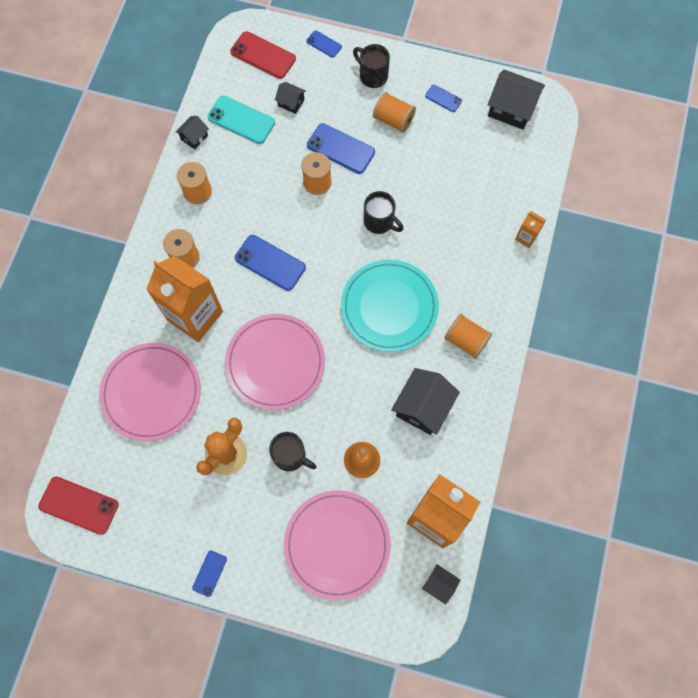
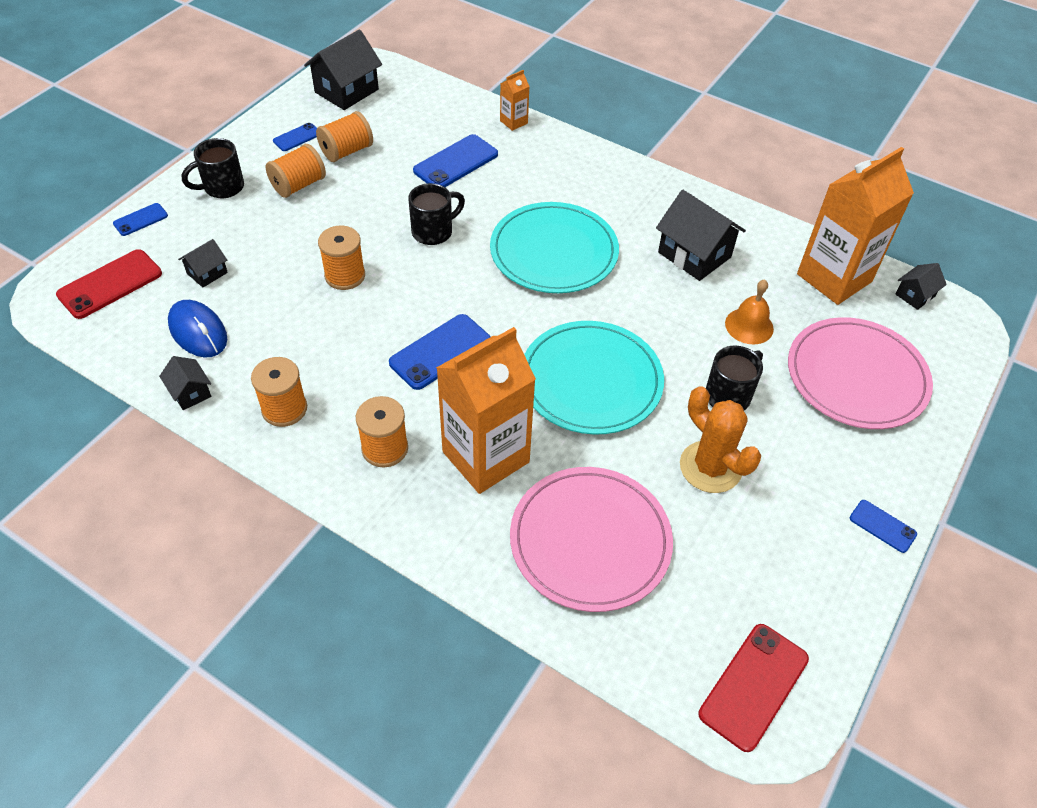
camera: 75 degrees left, 20 degrees down
(241, 120) = (198, 332): turquoise phone -> blue mouse
(275, 362) = (591, 380): pink plate -> turquoise plate
(340, 149) = (309, 241): blue phone -> blue phone (456, 162)
(466, 340) = (622, 199): orange spool -> orange spool (346, 151)

